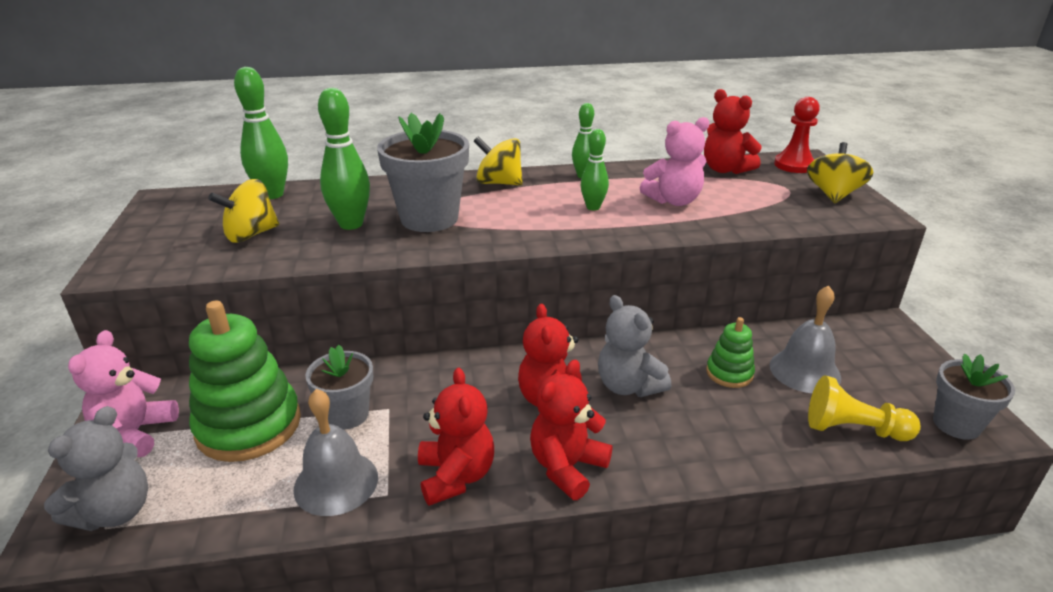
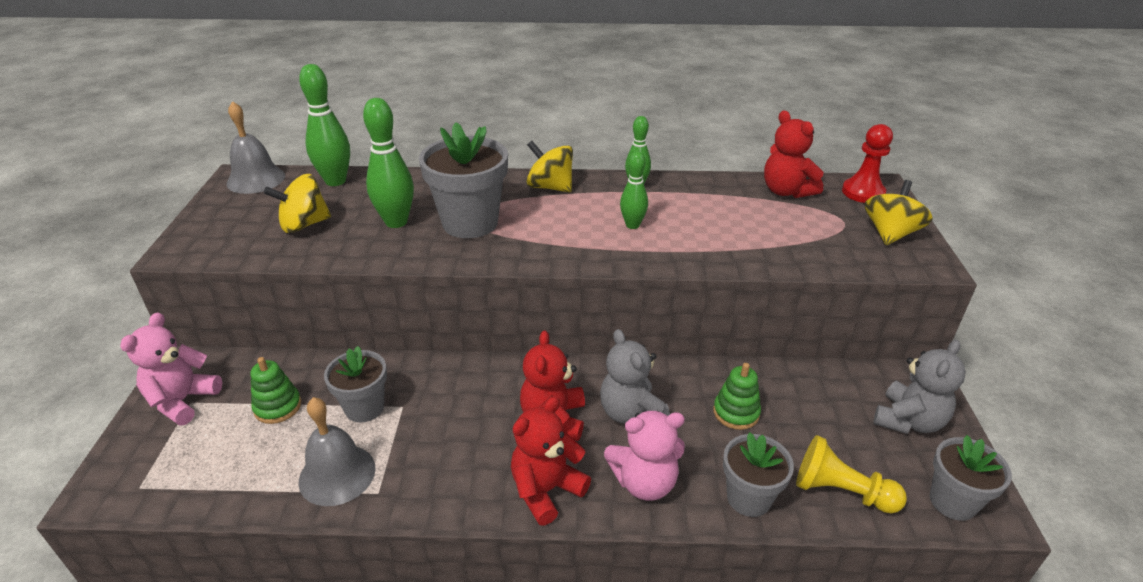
camera: 10 degrees right, 5 degrees up
(115, 511) = (151, 474): grey teddy bear -> grey teddy bear (908, 421)
(249, 425) = (278, 407): green stacking toy -> green stacking toy, size x0.50
(456, 476) = (443, 484): red teddy bear -> none
(673, 201) = (717, 225): pink teddy bear -> pink teddy bear (644, 482)
(770, 447) = (748, 498): none -> grey flower pot
(805, 371) = (814, 420): grey bell -> grey bell (256, 179)

